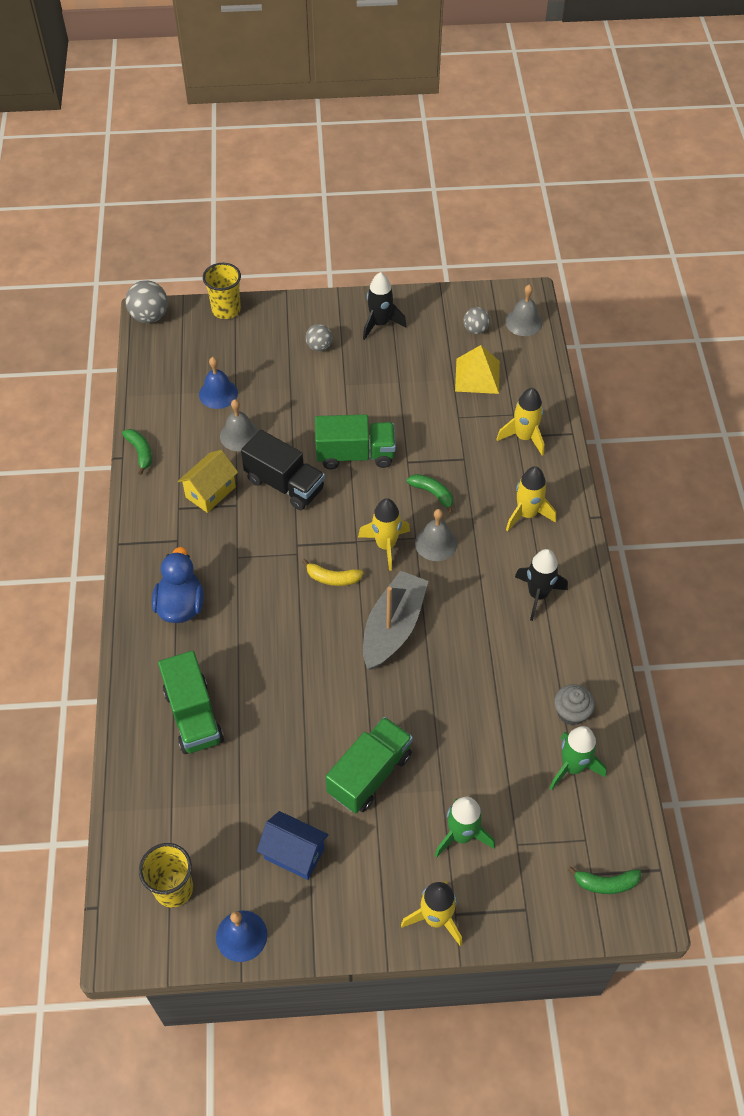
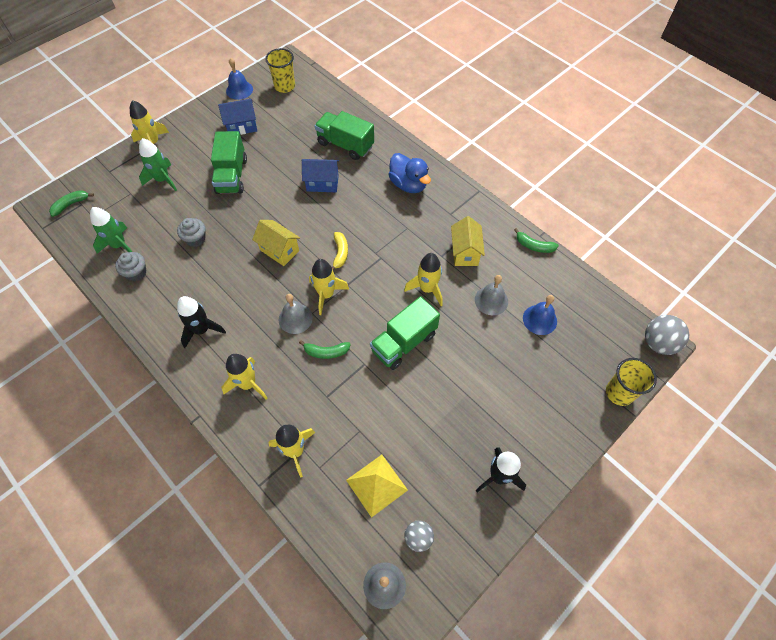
camera: 140 degrees right, 5 degrees up
(272, 679) = (322, 183): none -> blue house
(285, 484) = (427, 289): black truck -> yellow rocket
(319, 347) = (519, 414): grey ball -> none
(332, 578) = (340, 253): yellow banana -> yellow banana turned 120 degrees clockwise
(393, 627) = (279, 250): grey boat -> yellow house
(476, 710) = (195, 239): none -> grey cupcake

